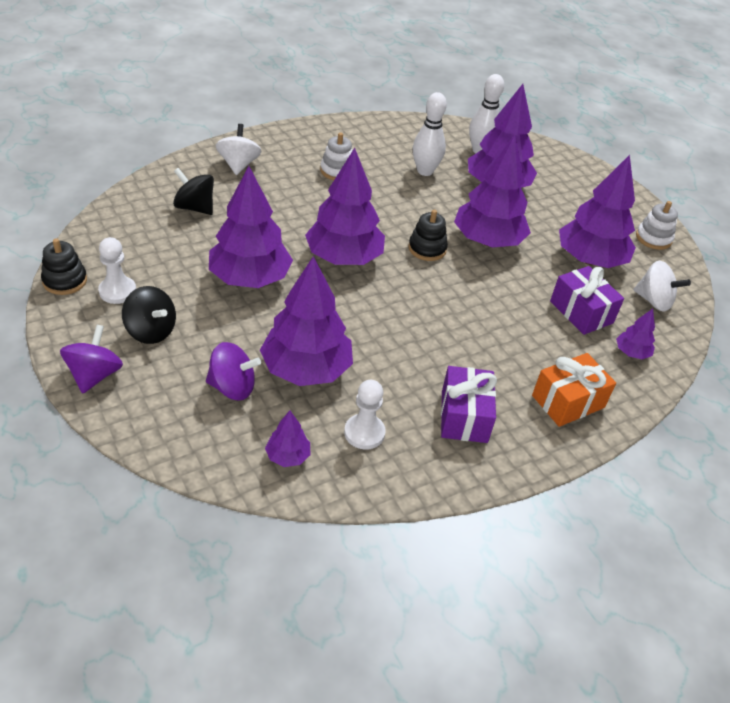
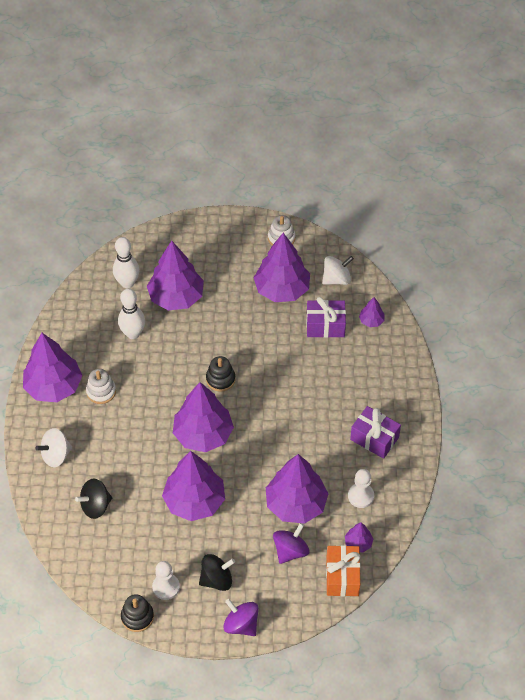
camera: 55 degrees left, 10 degrees up
(238, 165) = (56, 455): white spinning top -> white spinning top turned 60 degrees counterclockwise
(487, 241) = (232, 338): purple tree -> purple tree (54, 387)
(568, 401) = (390, 379): orange gift -> orange gift (342, 576)

